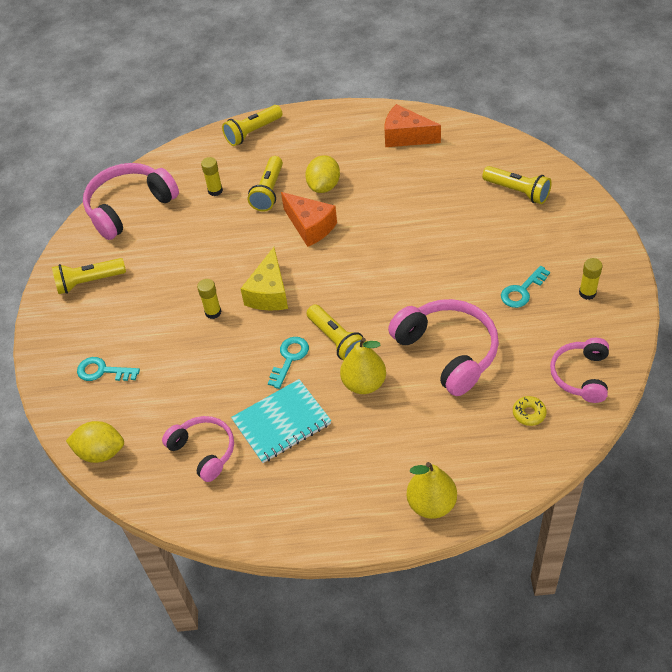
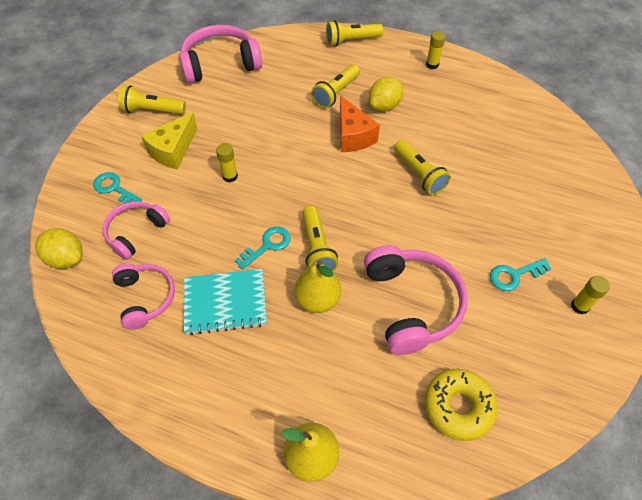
camera: 20 degrees right, 5 degrees up
(215, 191) = (294, 76): yellow glue stick -> yellow glue stick (432, 65)
(269, 293) = (285, 179): yellow cheese -> yellow cheese (173, 150)
(406, 136) = (478, 91): orange cheese -> none
(517, 191) = (557, 178): yellow flashlight -> yellow flashlight (419, 174)
(529, 413) = (458, 407): yellow donut -> yellow donut, size x1.95
(581, 375) = (532, 391): pink headphones -> pink headphones (136, 232)

